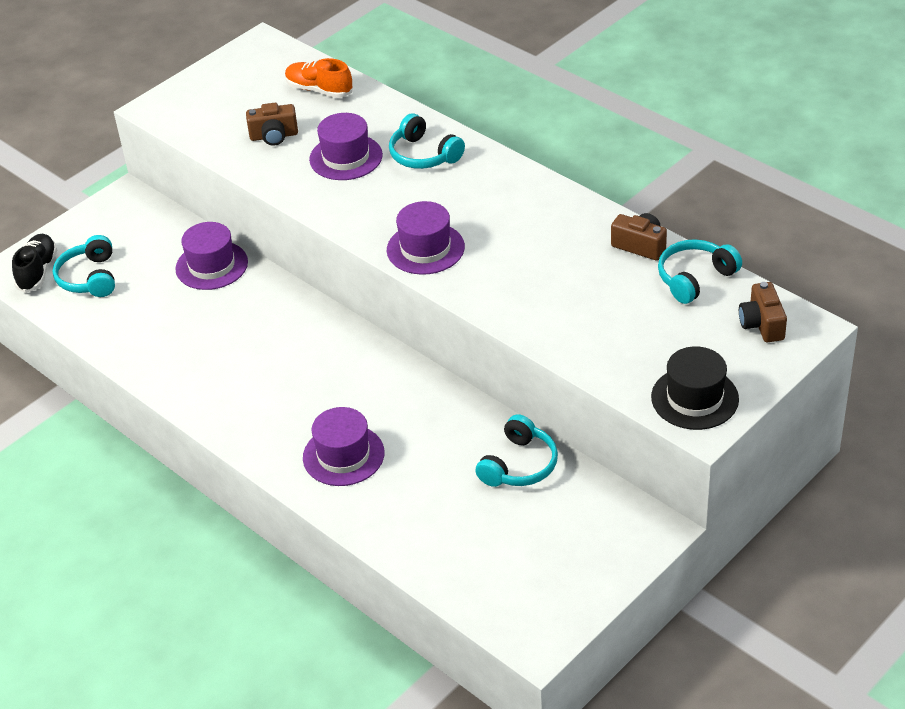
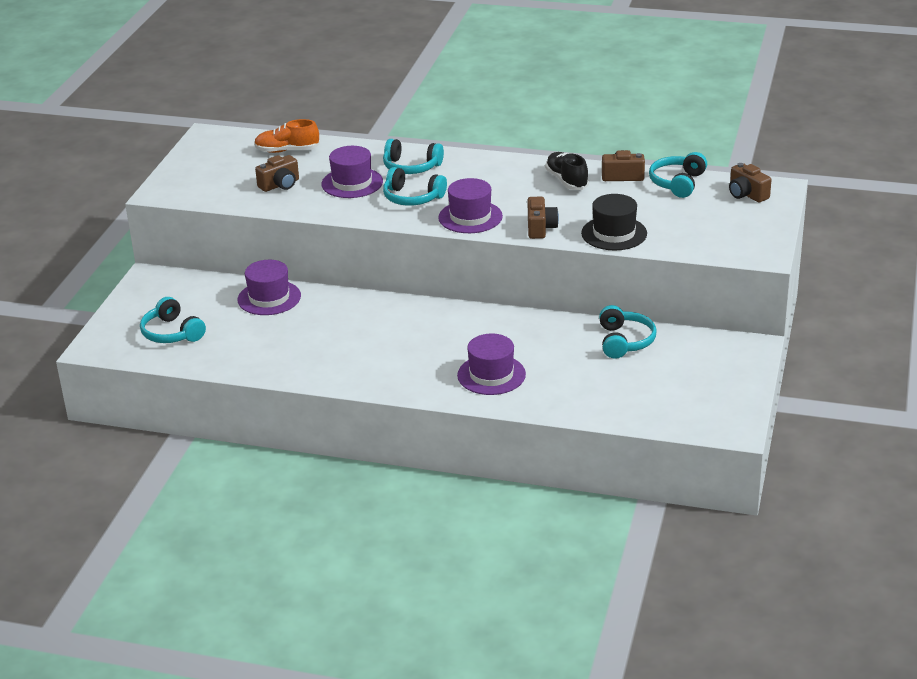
camera: 30 degrees left, 10 degrees down
(38, 271) = (121, 341): black shoe -> black shoe (567, 180)
(389, 199) = (412, 198): none -> turquoise headphones
(486, 291) = (540, 228): none -> brown camera
(694, 398) = (744, 243): black hat -> black hat (614, 233)

